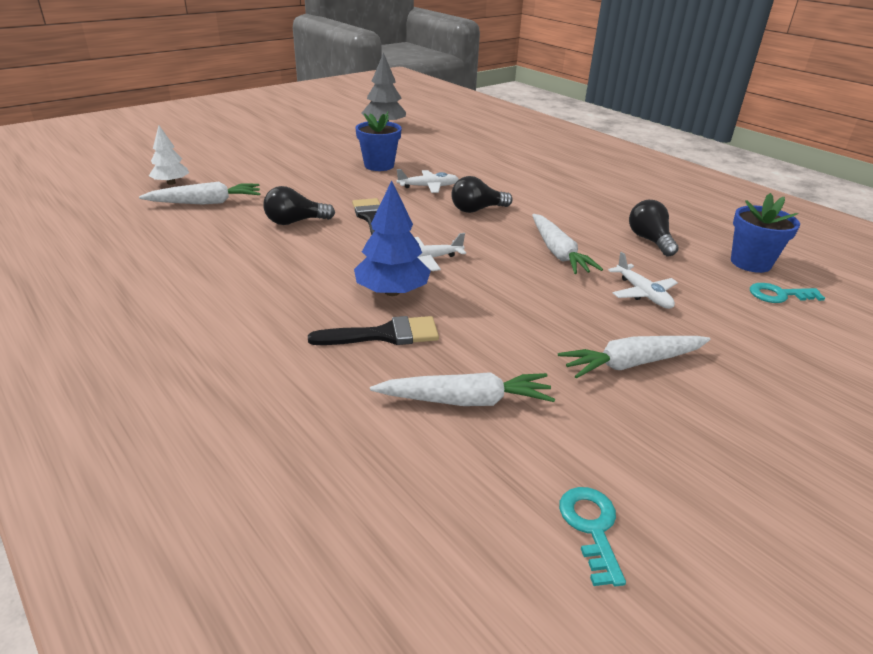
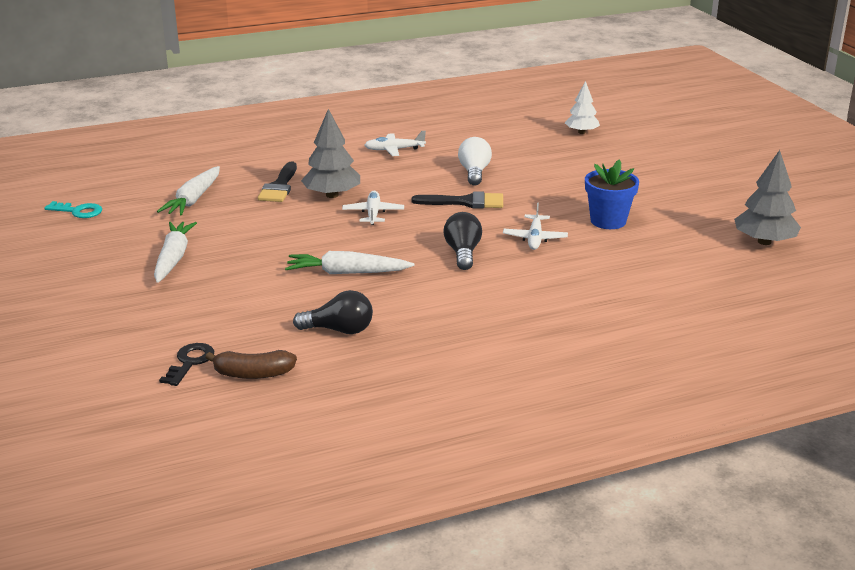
camera: 110 degrees right, 5 degrees down
(206, 202) = (530, 143): white carrot -> none
(295, 222) = (474, 172): black light bulb -> white light bulb
(392, 291) = (332, 195): blue tree -> grey tree
(642, 293) = (250, 292): white plane -> white plane (394, 150)
(750, 263) = (253, 374): blue flower pot -> brown banana
(779, 295) = (190, 362): turquoise key -> black key

